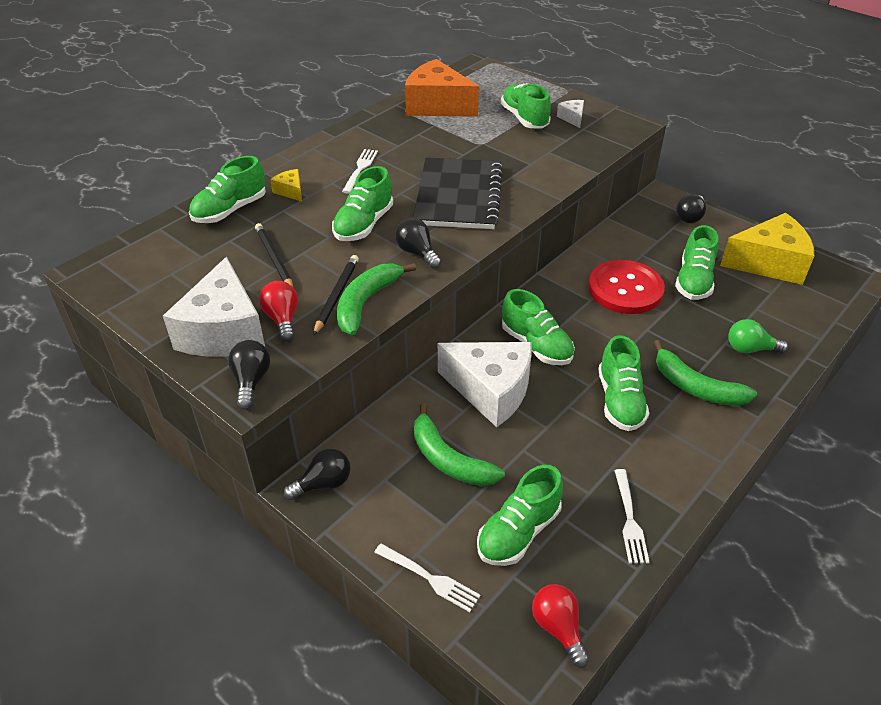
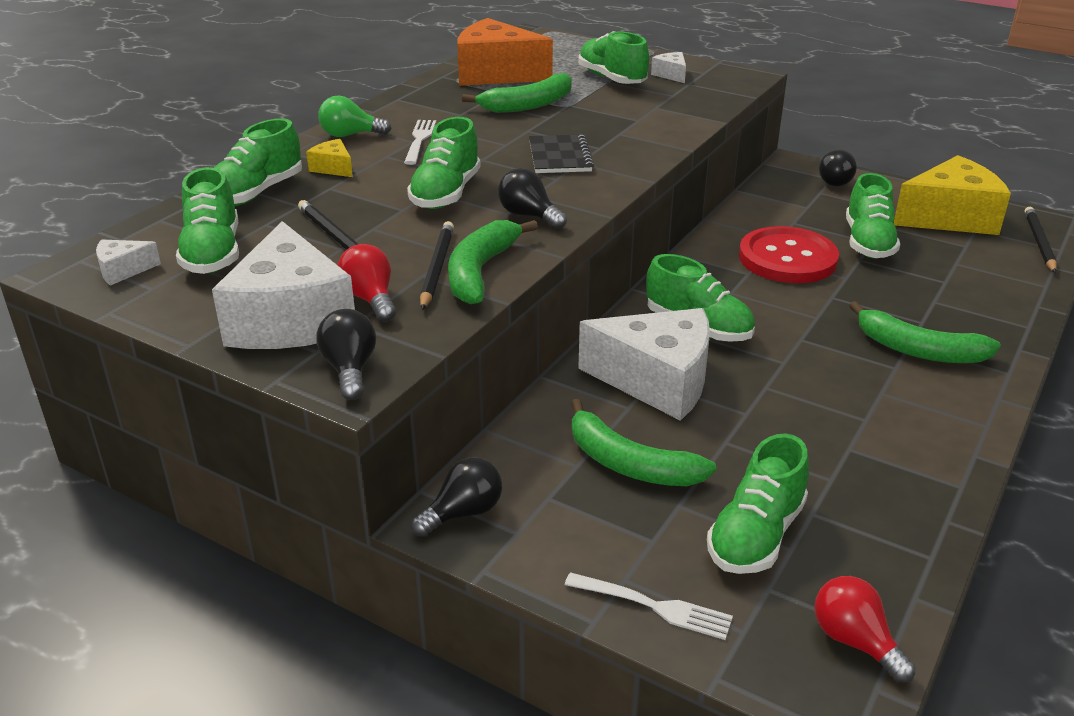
camera: 10 degrees left, 10 degrees down
(124, 273) = (123, 270): none -> white cheese
(451, 140) = (528, 105): none -> green banana
(458, 196) = (560, 156): black notebook -> black notebook, size x0.54
(619, 401) = (829, 374): green shoe -> green shoe (213, 253)
(629, 519) = (897, 502): white fork -> none
(750, 349) = (966, 304): green light bulb -> green light bulb (350, 135)
(832, 295) = (1039, 242): none -> black pencil

